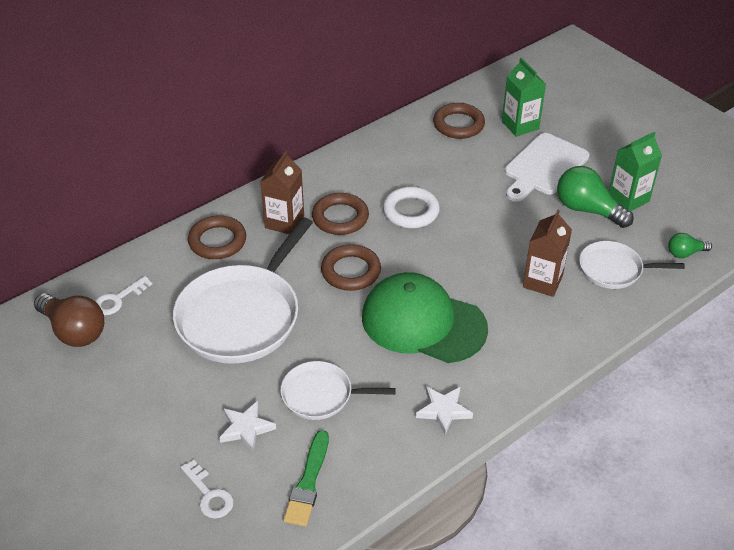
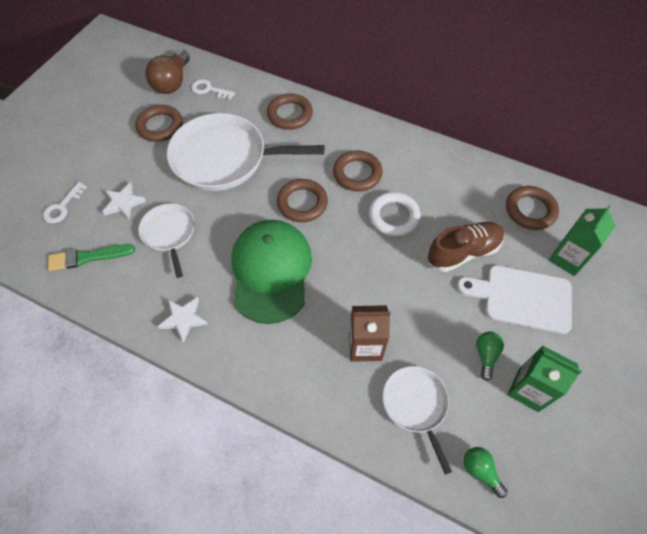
camera: 65 degrees right, 15 degrees up
(143, 362) = (160, 126): none -> brown ring
(284, 222) = (332, 142): brown carton -> none
(478, 182) = (463, 252): none -> brown shoe
(587, 210) = (486, 355): green light bulb -> green light bulb, size x0.55

